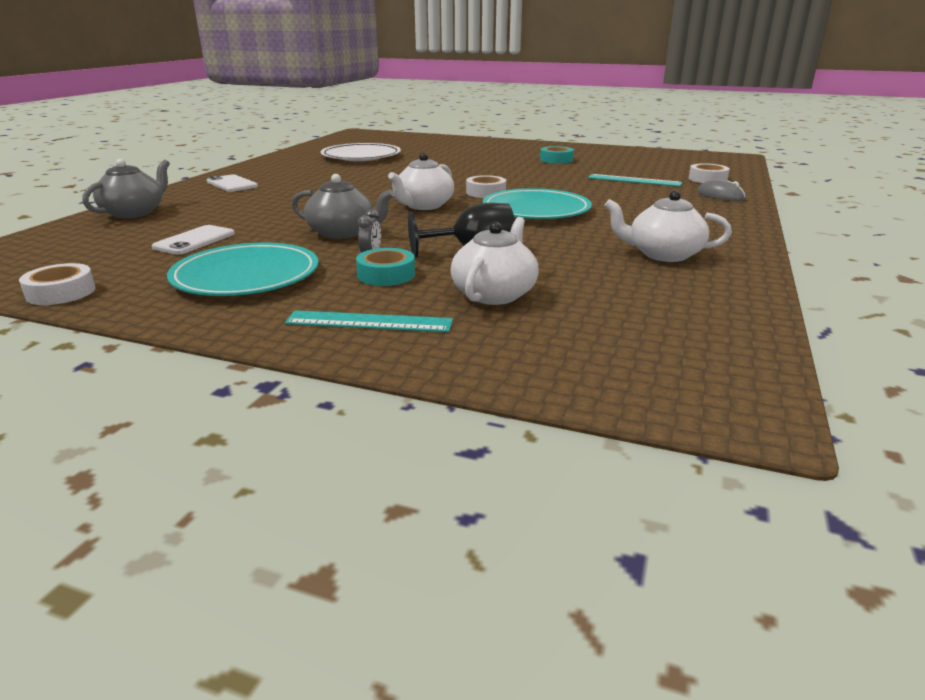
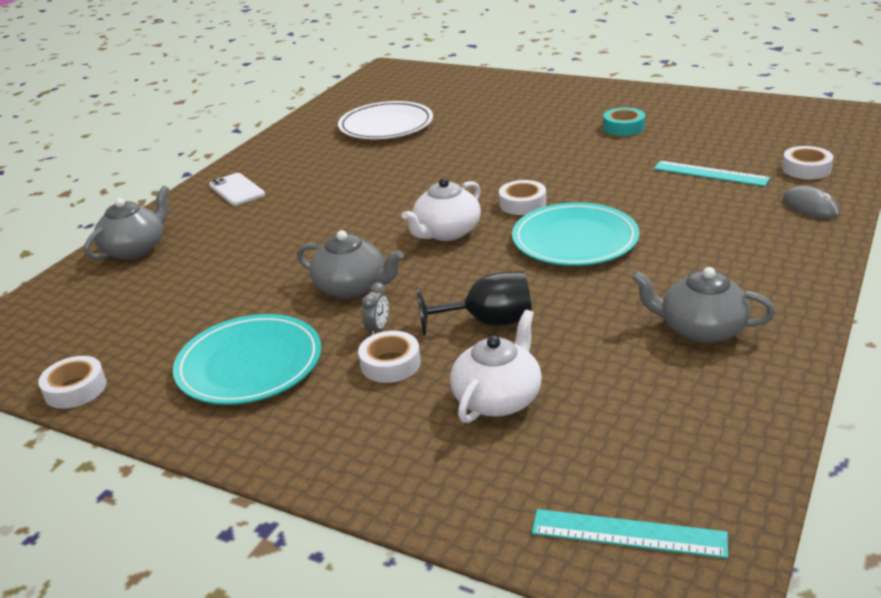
camera: 10 degrees right, 5 degrees up
(194, 240) = (198, 301): white phone -> none
(369, 322) = (365, 442): turquoise ruler -> turquoise ruler (628, 534)
(386, 275) = (390, 364): turquoise tape -> white tape
(663, 254) = (701, 329): white teapot -> grey teapot

